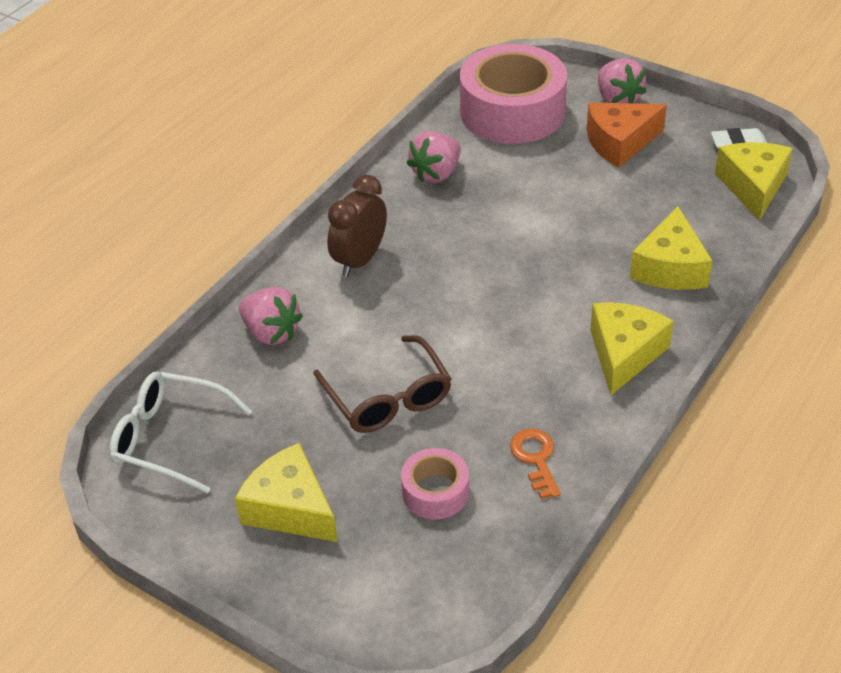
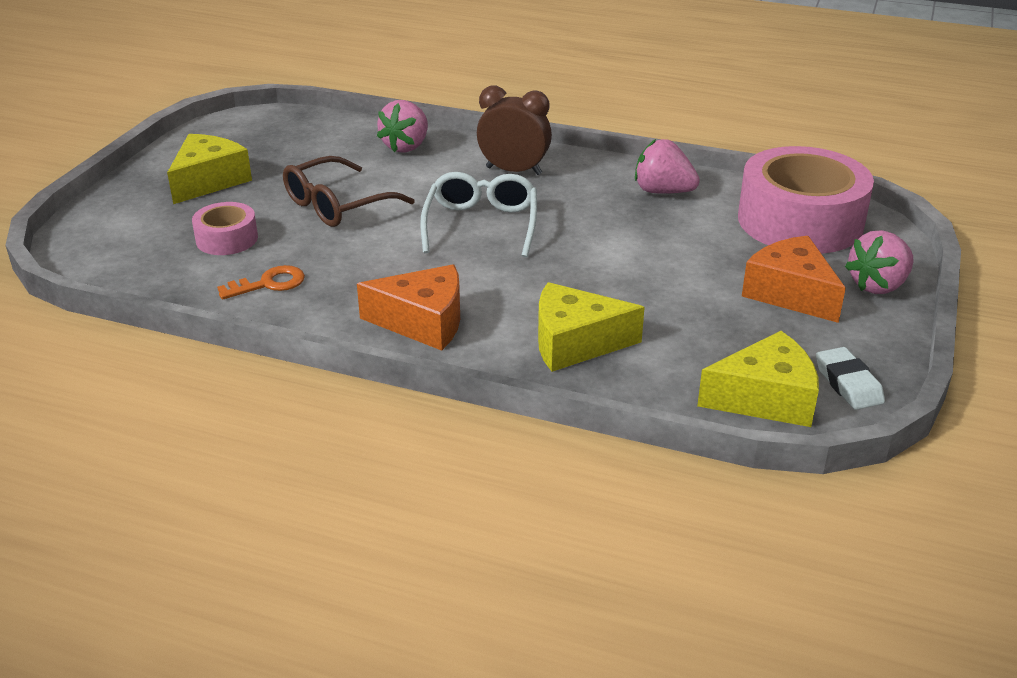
camera: 75 degrees right, 10 degrees down
(169, 438) = (280, 127): white glasses -> white glasses (481, 224)
(624, 354) = (423, 322): yellow cheese -> orange cheese

